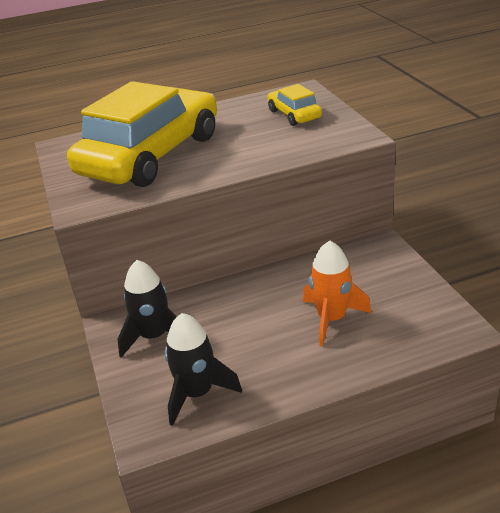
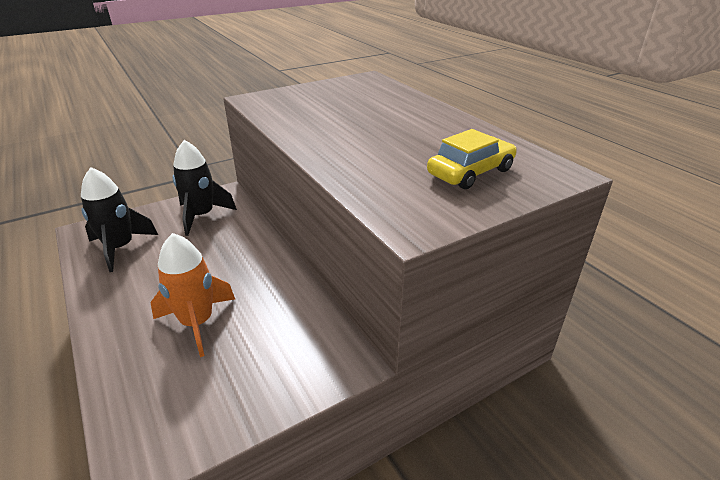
camera: 75 degrees right, 0 degrees up
(151, 155) = (347, 111): yellow car -> none

